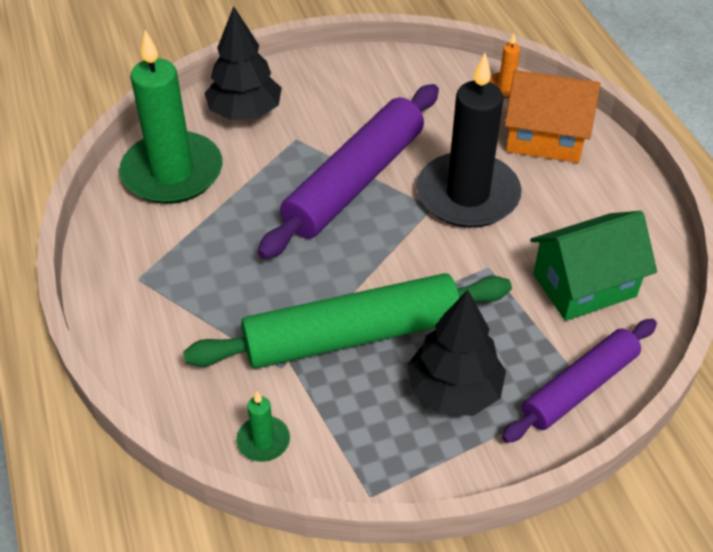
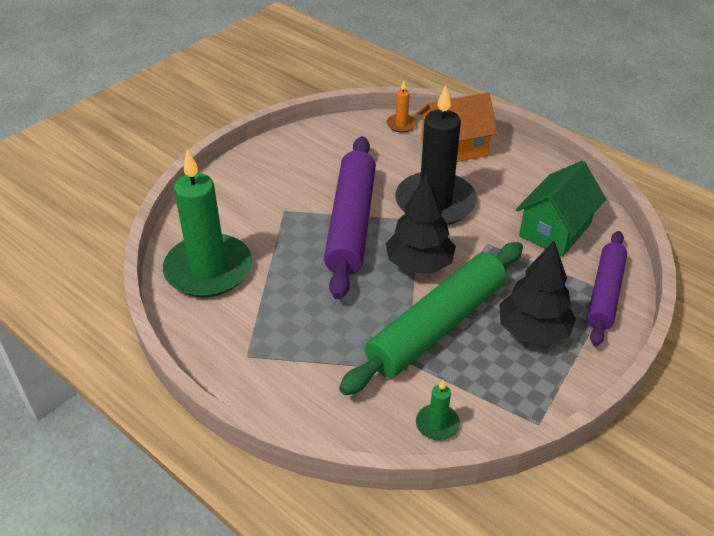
camera: 30 degrees left, 5 degrees down
(245, 112) = (229, 206): black tree -> black tree (419, 264)

